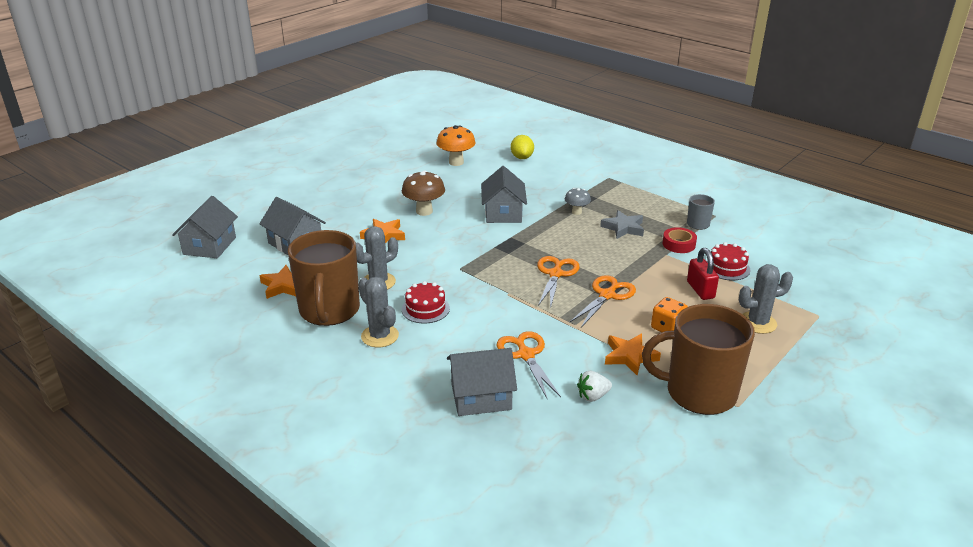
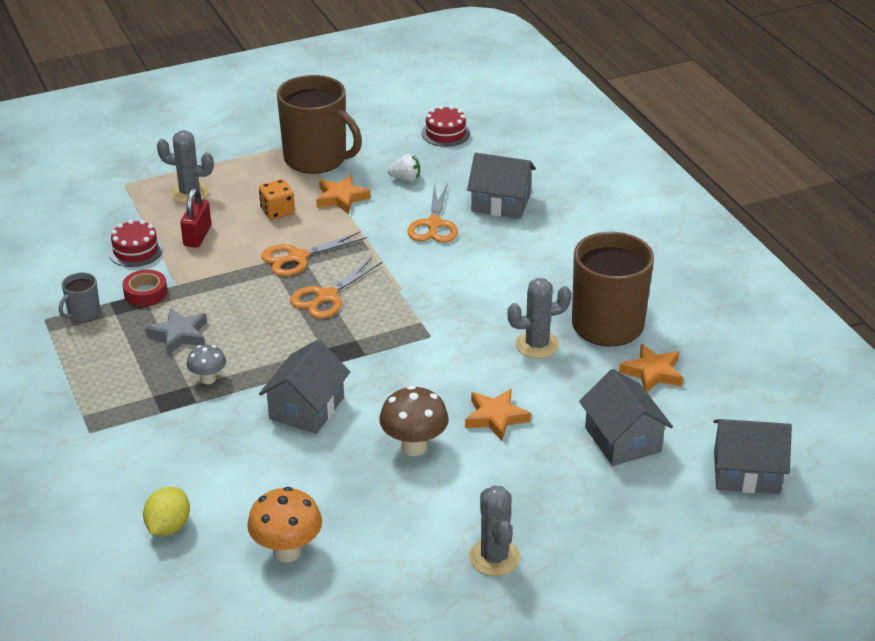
camera: 155 degrees left, 5 degrees up
(209, 246) = (746, 472): grey house -> grey house turned 60 degrees clockwise
(380, 336) = (565, 280): grey cactus -> grey cactus (494, 557)
(425, 309) = (501, 296): red cake -> red cake (445, 133)

